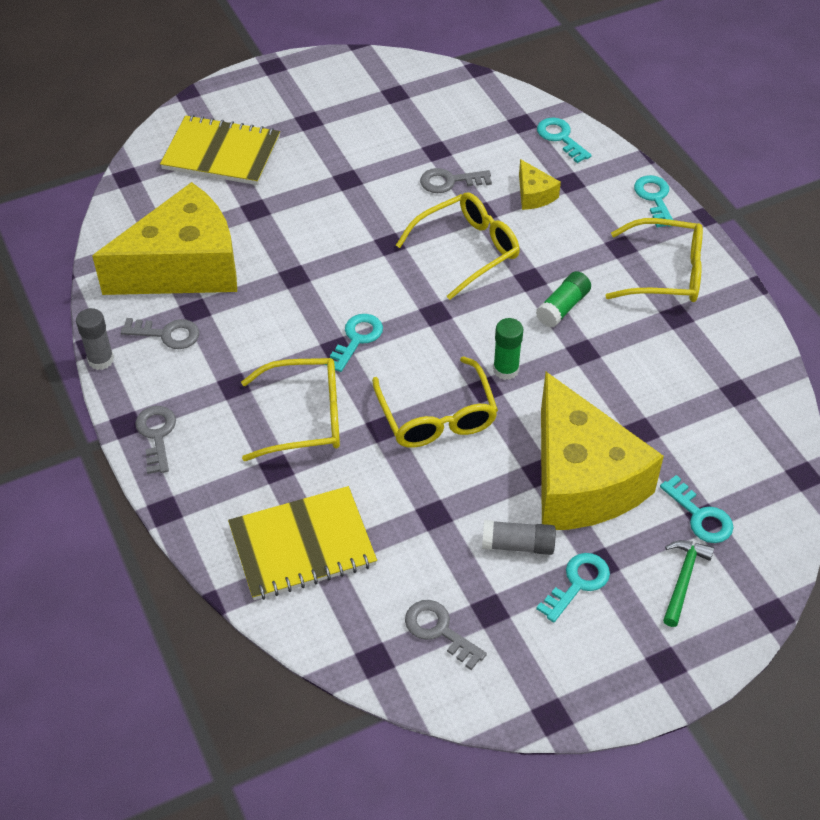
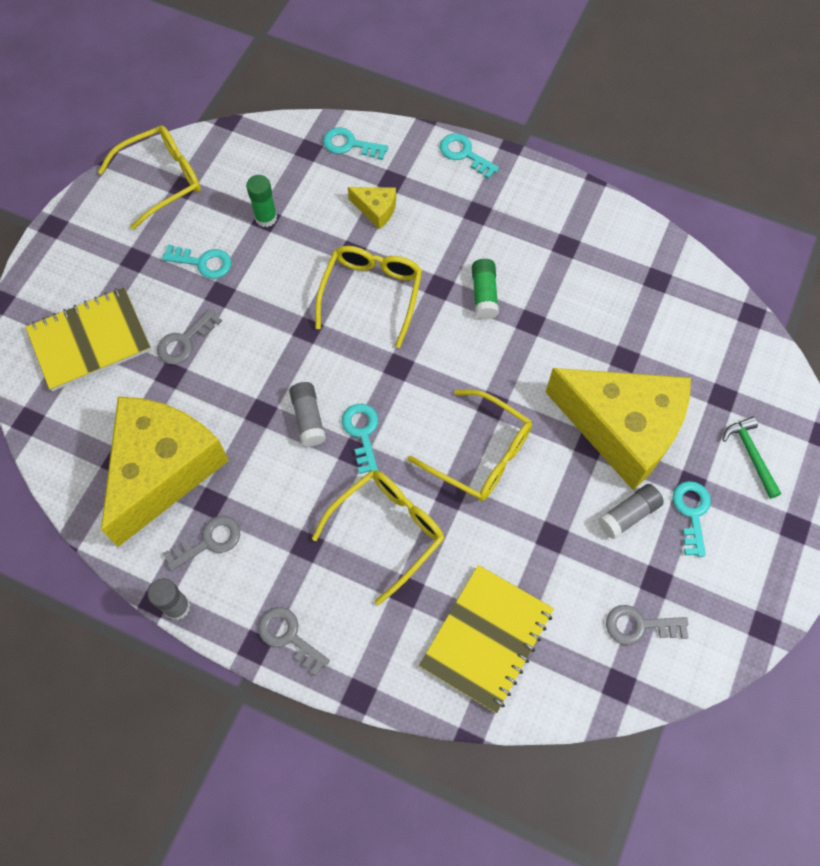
camera: 40 degrees left, 15 degrees up
(325, 303) = (308, 418): none -> grey glue stick
(449, 181) = (302, 241): grey key -> grey key (185, 341)
(506, 369) = (492, 377): green glue stick -> green glue stick (266, 218)
(665, 273) = (527, 214): yellow glasses -> yellow glasses (162, 180)
(700, 516) = (719, 397): turquoise key -> turquoise key (203, 262)

